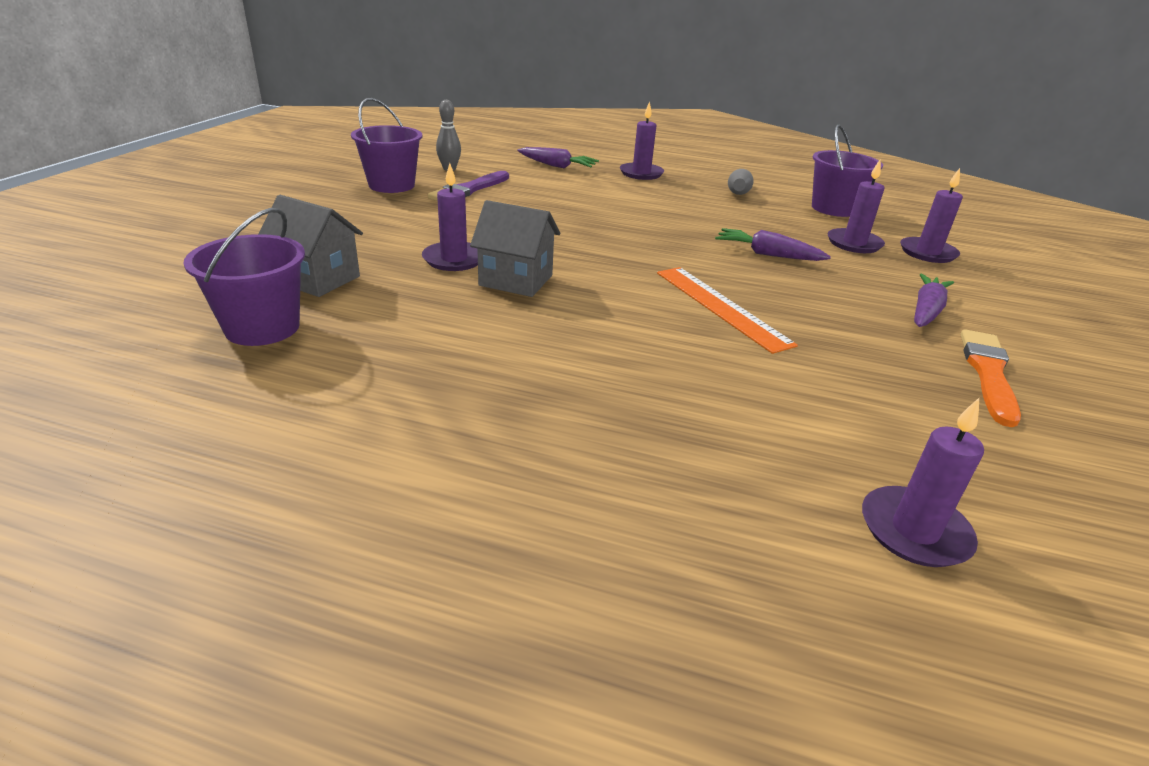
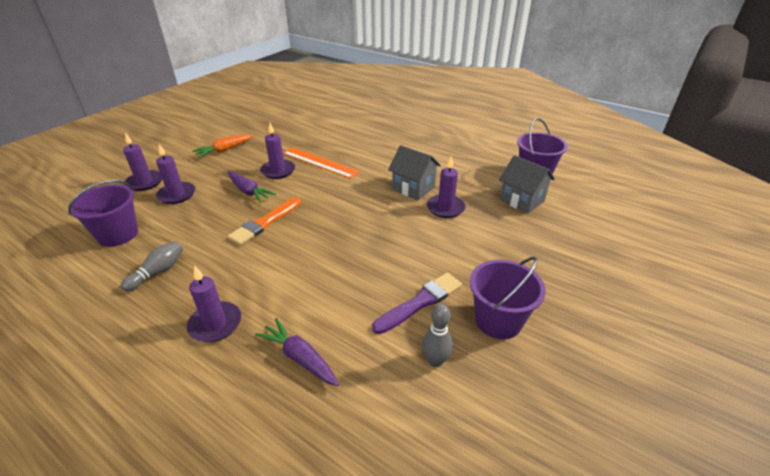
camera: 160 degrees left, 5 degrees up
(720, 307) = (320, 162): orange ruler -> orange ruler turned 45 degrees counterclockwise
(914, 531) = (342, 103): purple candle -> purple candle (278, 171)
(926, 311) = (224, 150): purple carrot -> orange carrot
(988, 373) = (251, 127): orange brush -> orange brush (265, 223)

